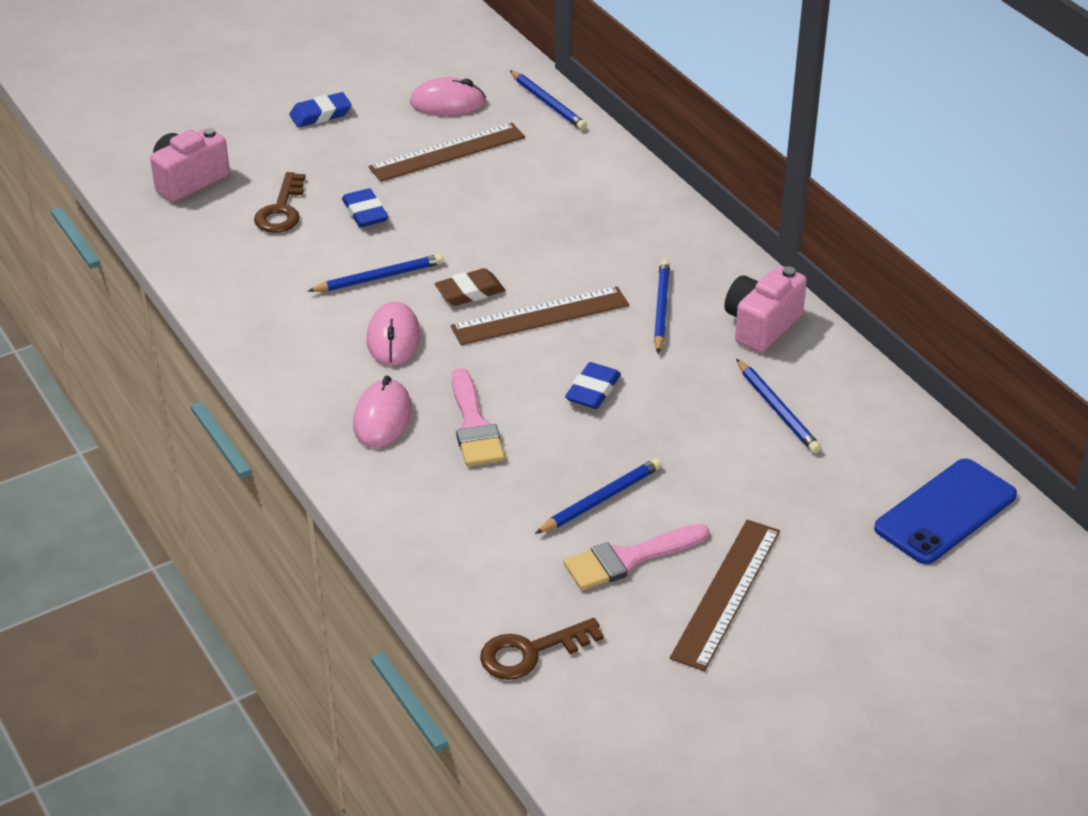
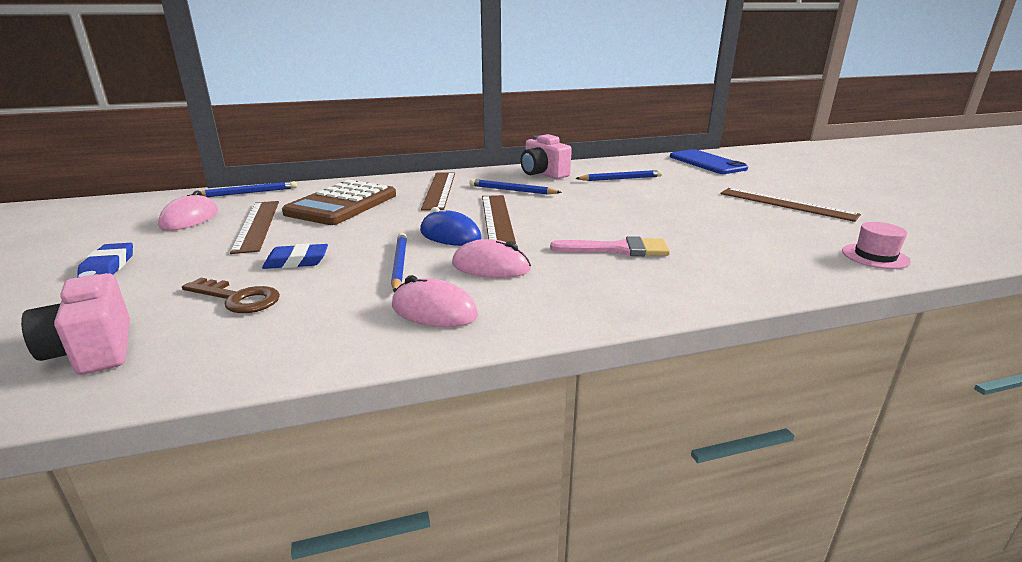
camera: 75 degrees left, 15 degrees down
(382, 418) = (599, 281): pink mouse -> pink mouse (434, 311)
(470, 292) = (450, 235): brown eraser -> blue mouse
(531, 652) = (875, 256): brown key -> pink hat
(538, 185) = (342, 204): none -> brown calculator
(593, 390) = (588, 213): blue eraser -> none
(601, 499) = (704, 222): blue pencil -> none
(628, 559) = (763, 221): pink brush -> none
(629, 245) = (439, 190): none -> brown ruler

